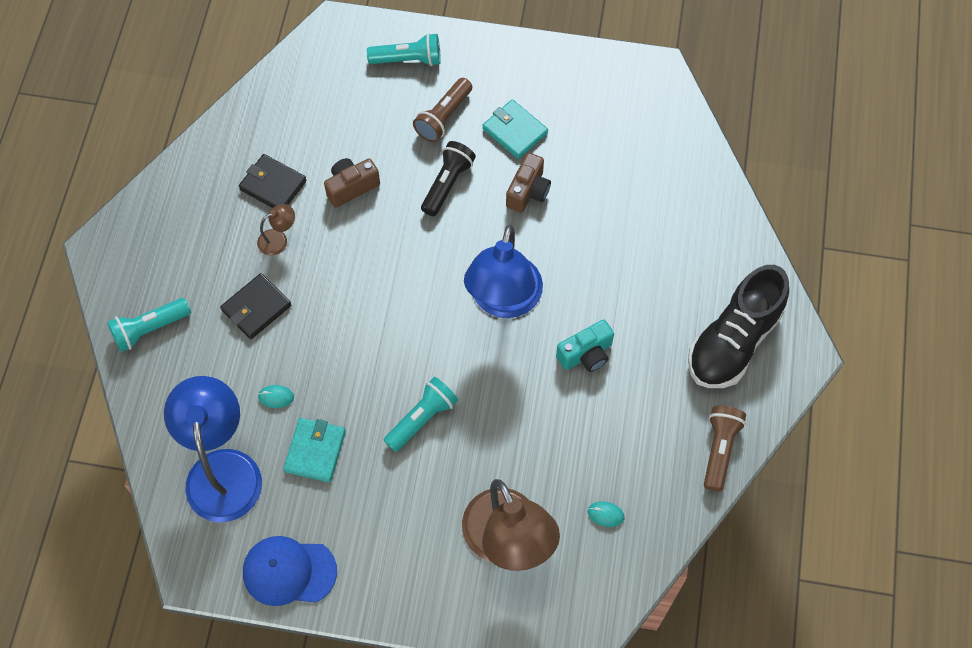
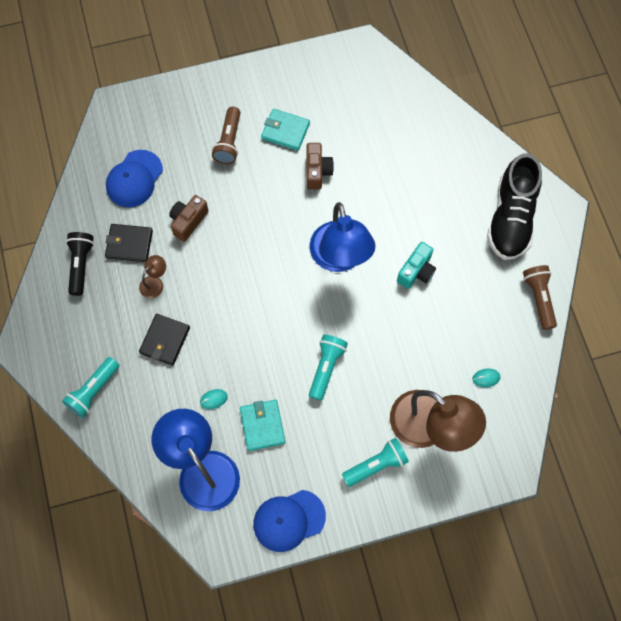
camera: 25 degrees left, 5 degrees up
(316, 116) = (134, 179): none -> blue cap
(408, 60) = (181, 109): turquoise flashlight -> turquoise flashlight (376, 465)
(447, 184) = (257, 190): black flashlight -> black flashlight (81, 265)

